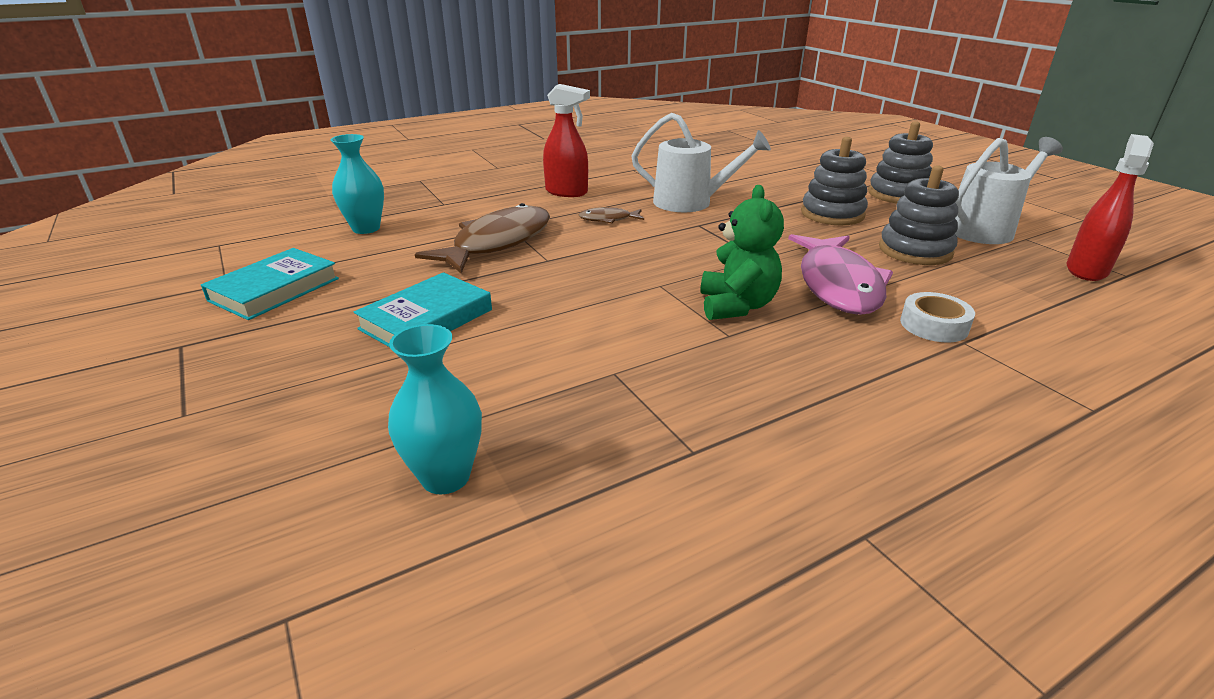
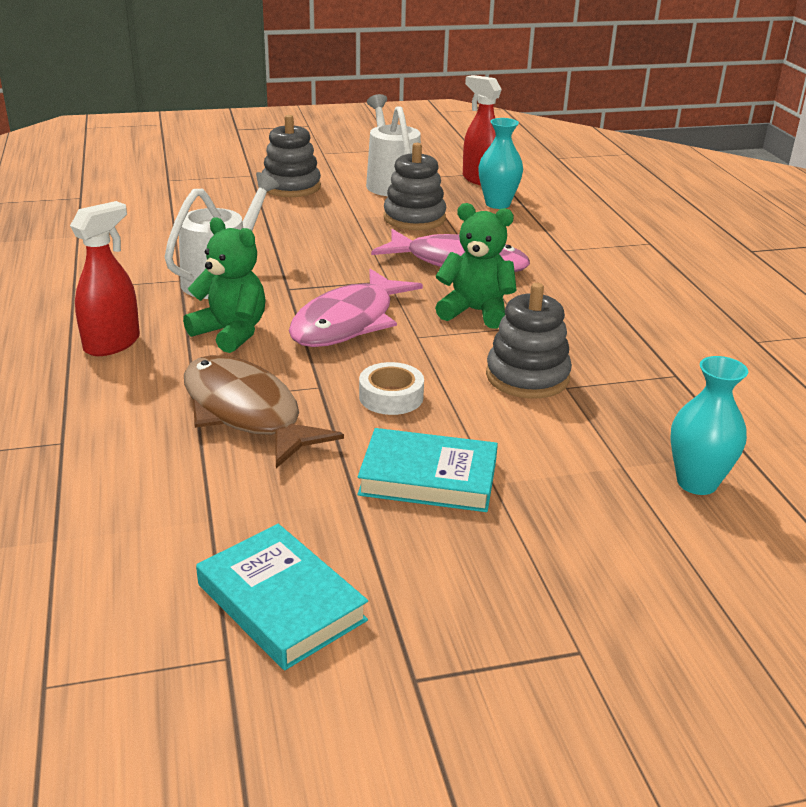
camera: 75 degrees left, 0 degrees up
(366, 228) = (105, 518): turquoise vase -> turquoise vase (497, 204)
(426, 319) = (428, 477): turquoise book -> turquoise book turned 45 degrees counterclockwise
(608, 219) = (231, 333): brown fish -> green teddy bear
(660, 254) = (348, 322): none -> pink fish
(832, 214) = (313, 224): grey stacking toy -> grey stacking toy (527, 377)
(934, 325) = (538, 251): white tape -> white tape (391, 397)

